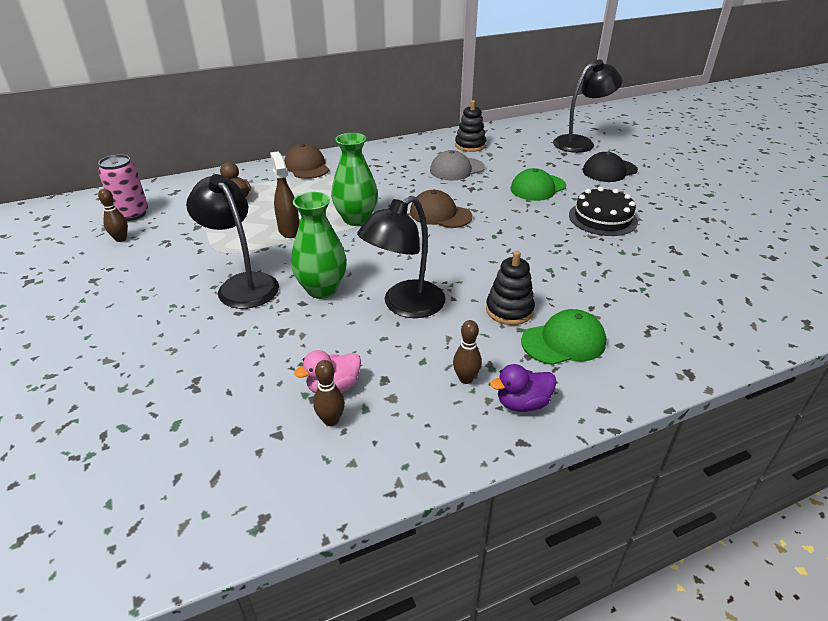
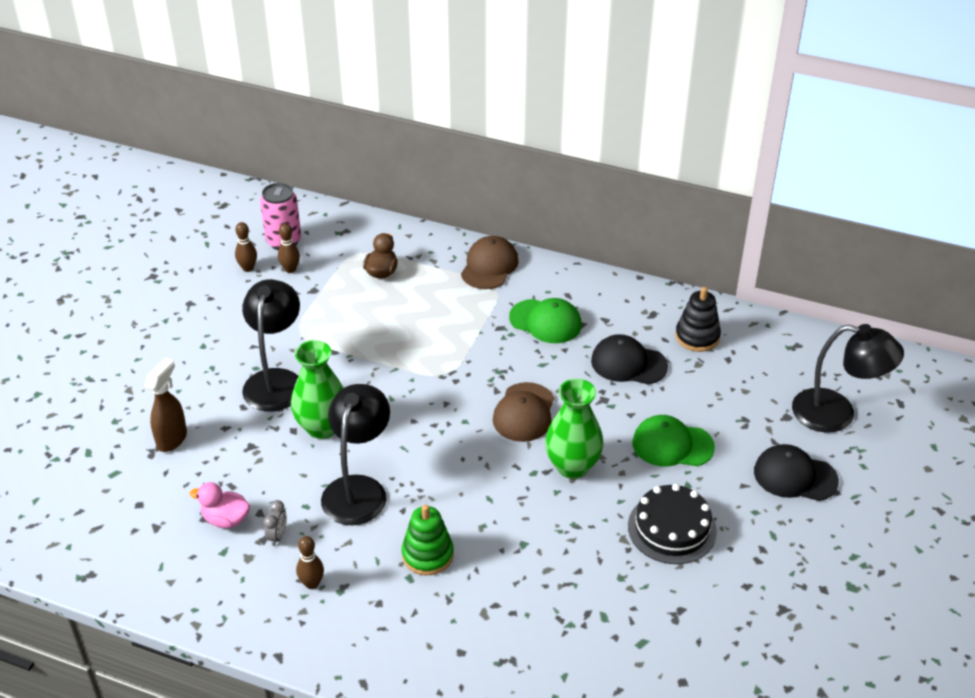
camera: 45 degrees right, 5 degrees up
(289, 230) = (375, 343): brown spray bottle -> brown spray bottle (172, 439)
(331, 420) = (194, 543): brown bowling pin -> brown bowling pin (290, 269)
(356, 219) = (444, 367): green vase -> green vase (572, 466)
(392, 369) = (277, 536): none -> grey clock
(405, 306) = (358, 489): black lamp -> black lamp turned 105 degrees clockwise
(440, 214) = (524, 412): brown cap -> brown cap turned 150 degrees counterclockwise
(457, 169) = (628, 363): grey cap -> black cap
(509, 310) = (427, 555): black stacking toy -> green stacking toy
(522, 403) = (319, 632): purple duck -> none
(564, 341) = (423, 614): green cap -> green cap (545, 321)

